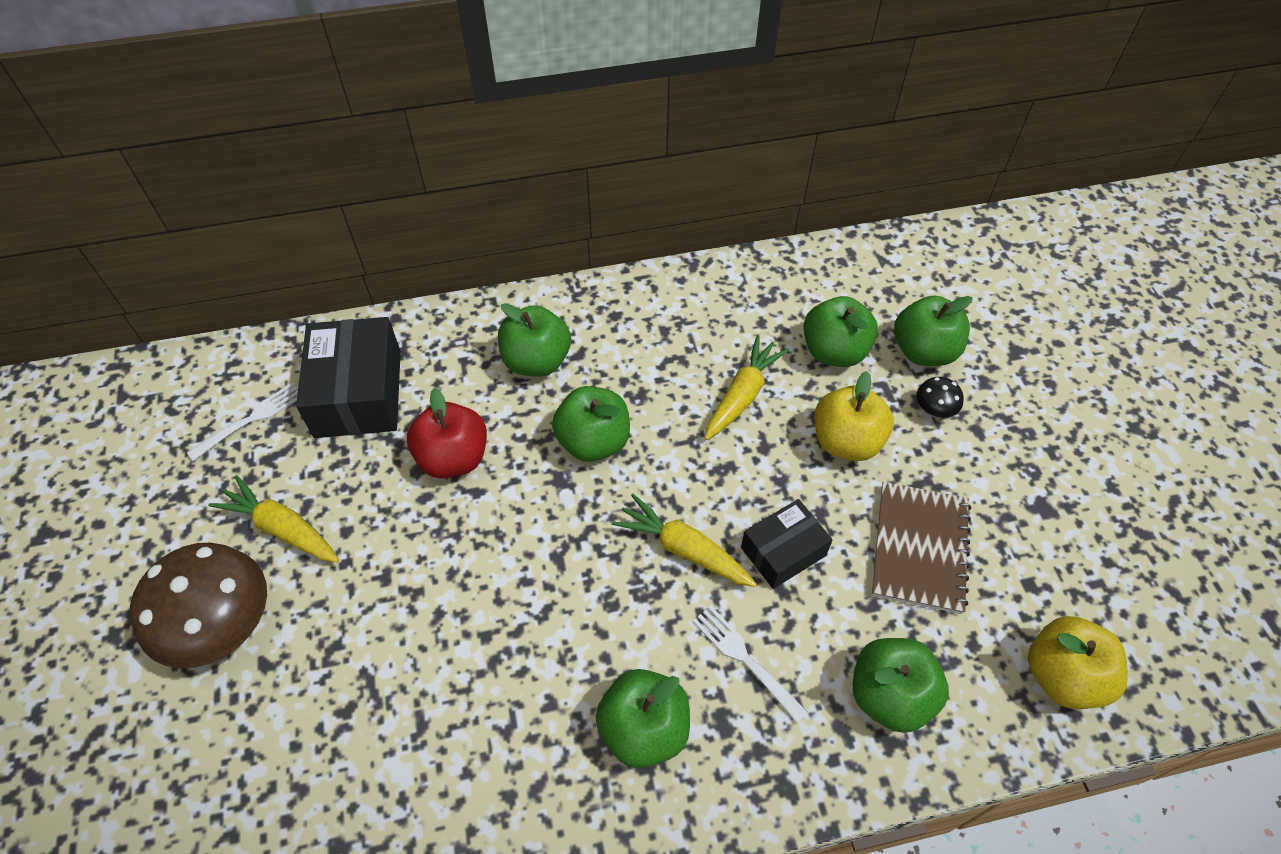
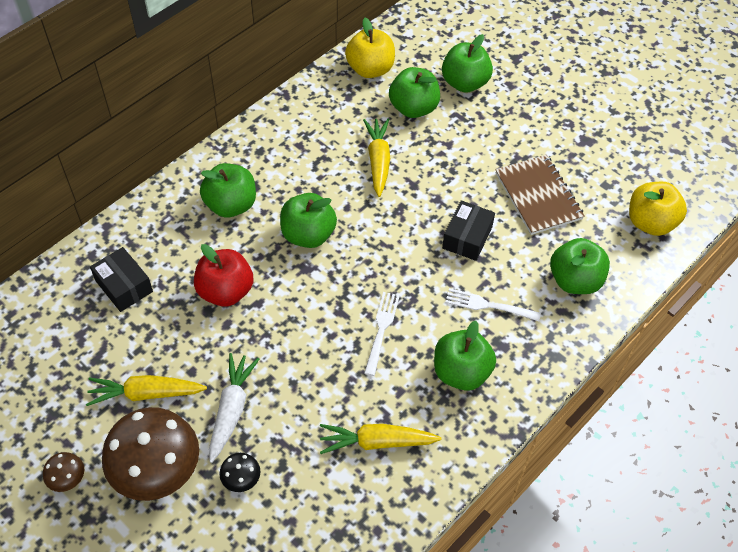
camera: 35 degrees left, 0 degrees up
(134, 576) = (67, 478): none -> brown mushroom
(250, 420) = (60, 343): white fork -> white fork (381, 330)
(350, 603) = (232, 409): none -> white carrot
(358, 393) = (124, 286): black box -> black box, size x0.60
(683, 549) = (410, 267): yellow carrot -> yellow carrot (376, 442)
(846, 441) = (458, 158): yellow apple -> yellow apple (370, 69)
(934, 409) = (493, 114): black mushroom -> black mushroom (241, 478)

